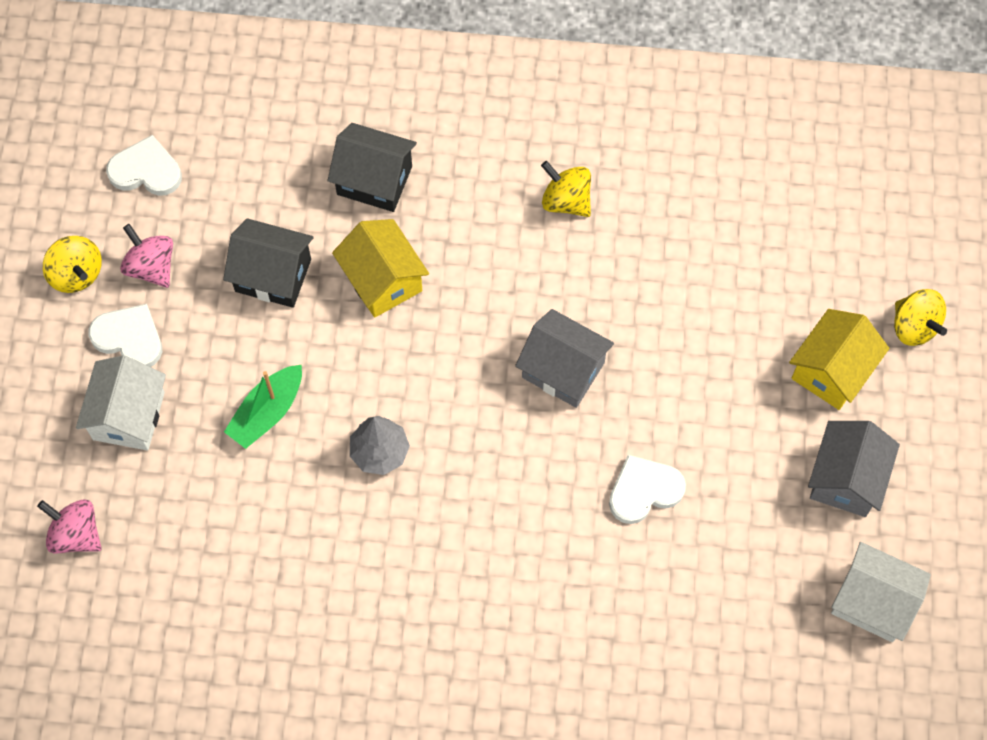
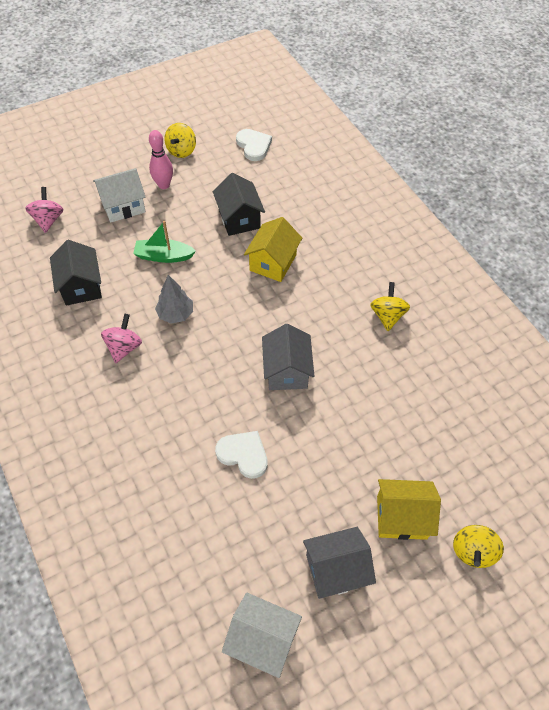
camera: 55 degrees right, 10 degrees down
(129, 338) = (164, 185): white heart -> pink bowling pin
(151, 267) = (206, 173): pink spinning top -> pink spinning top (124, 347)
(374, 180) = (324, 229): black house -> black house (81, 286)
(872, 602) = (262, 639): white house -> white house turned 60 degrees counterclockwise

